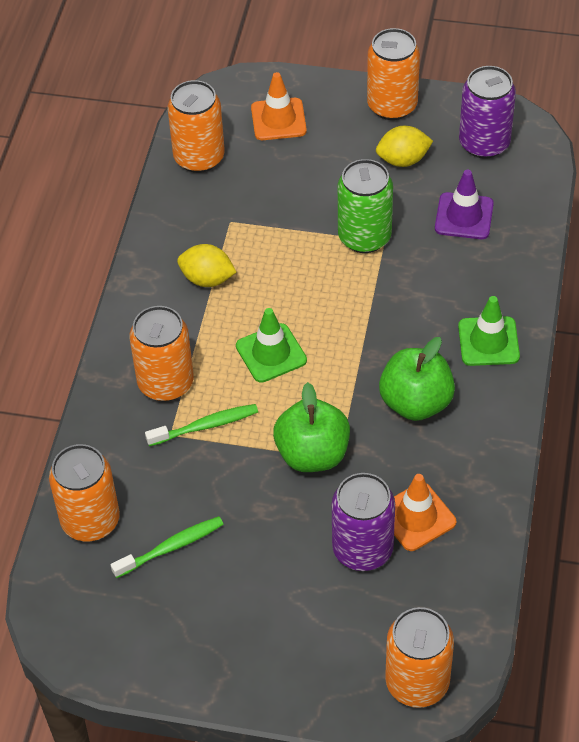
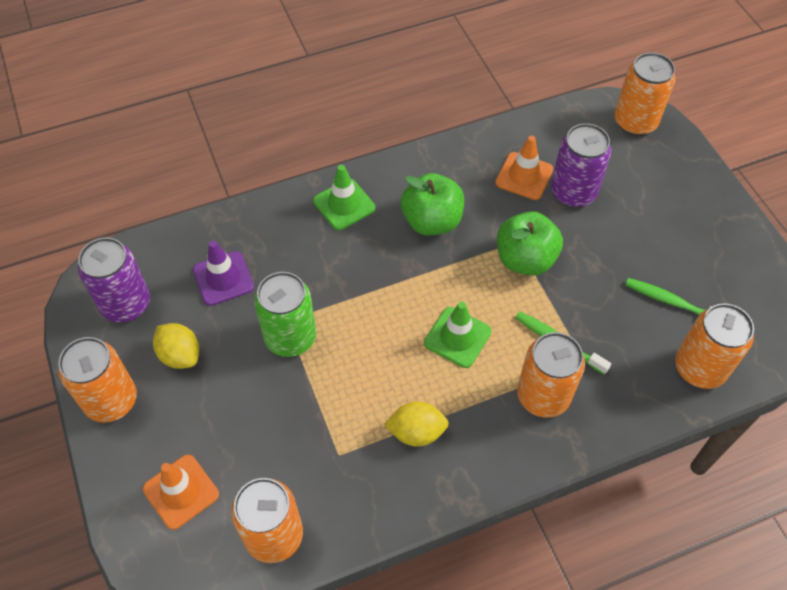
camera: 125 degrees left, 5 degrees up
(207, 279) = (416, 432): yellow lemon -> yellow lemon turned 75 degrees counterclockwise

